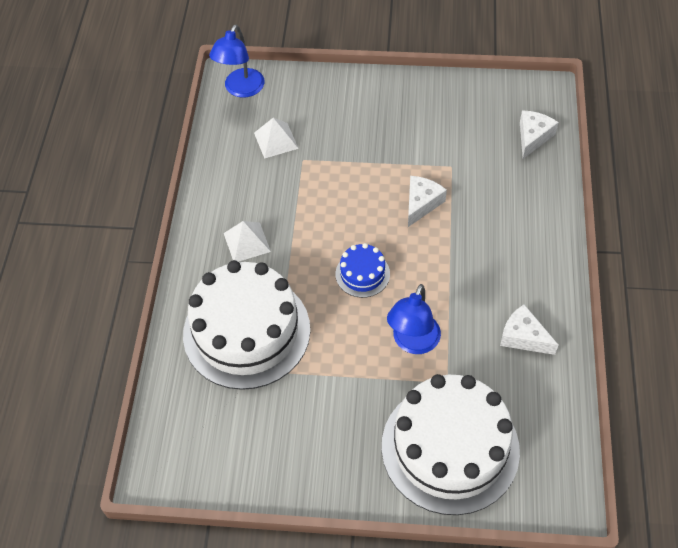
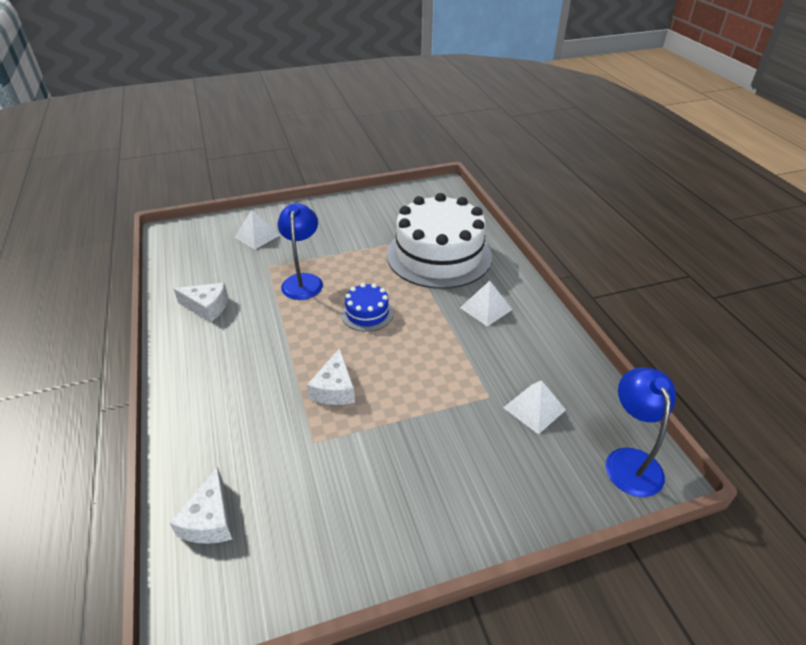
camera: 155 degrees right, 15 degrees down
(450, 448) = (257, 236): white cake -> white pyramid

